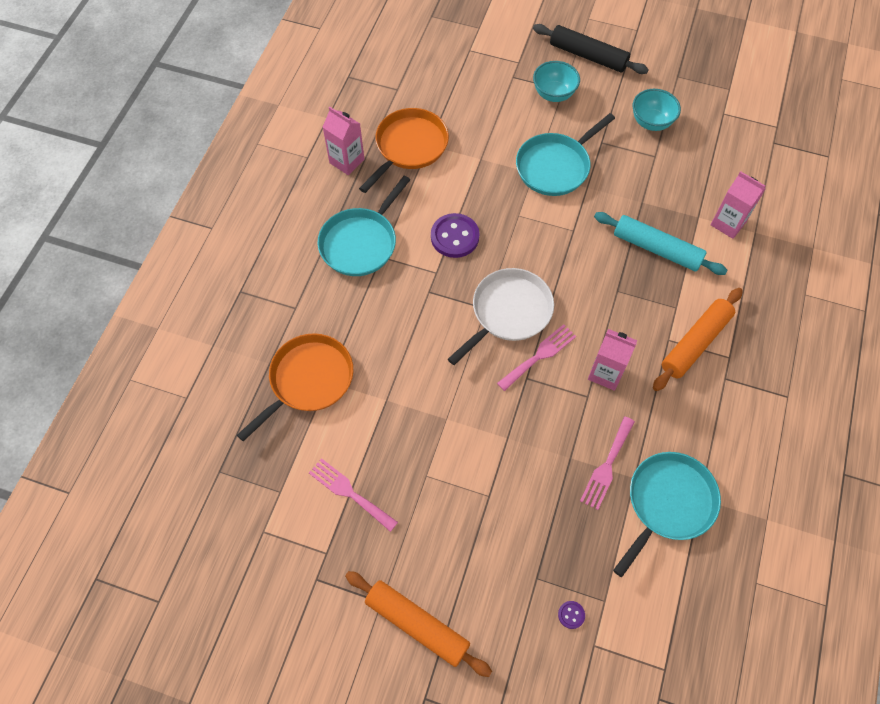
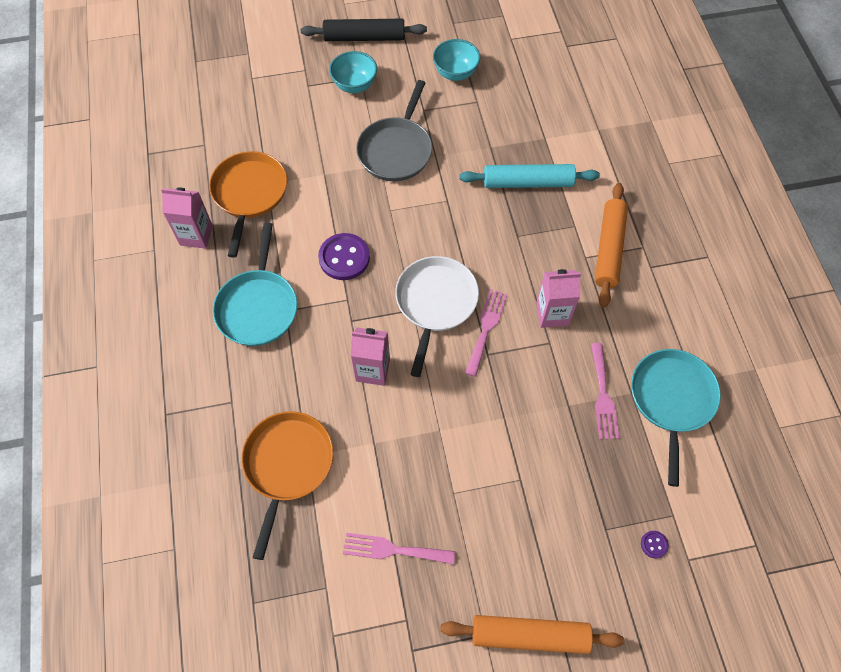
camera: 30 degrees left, 0 degrees up
(555, 166) = (396, 150): turquoise pan -> grey pan
(728, 223) = (572, 132): pink carton -> pink carton (372, 370)

